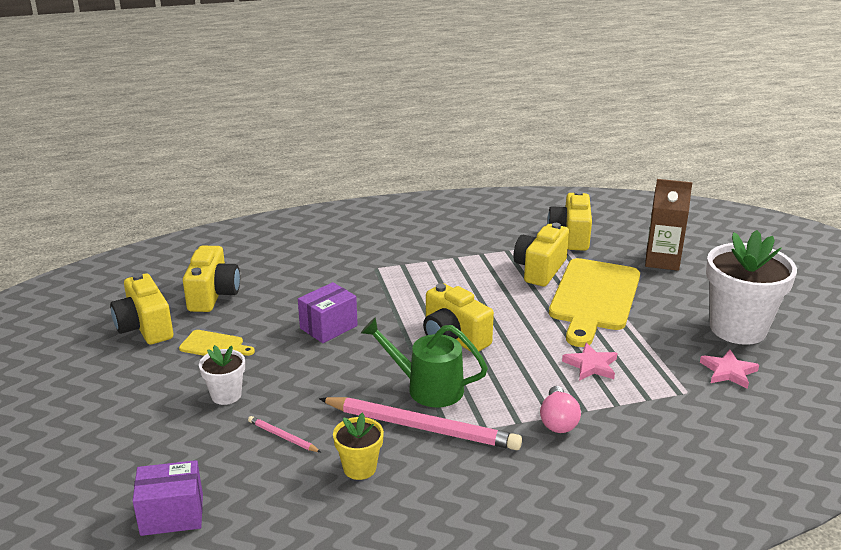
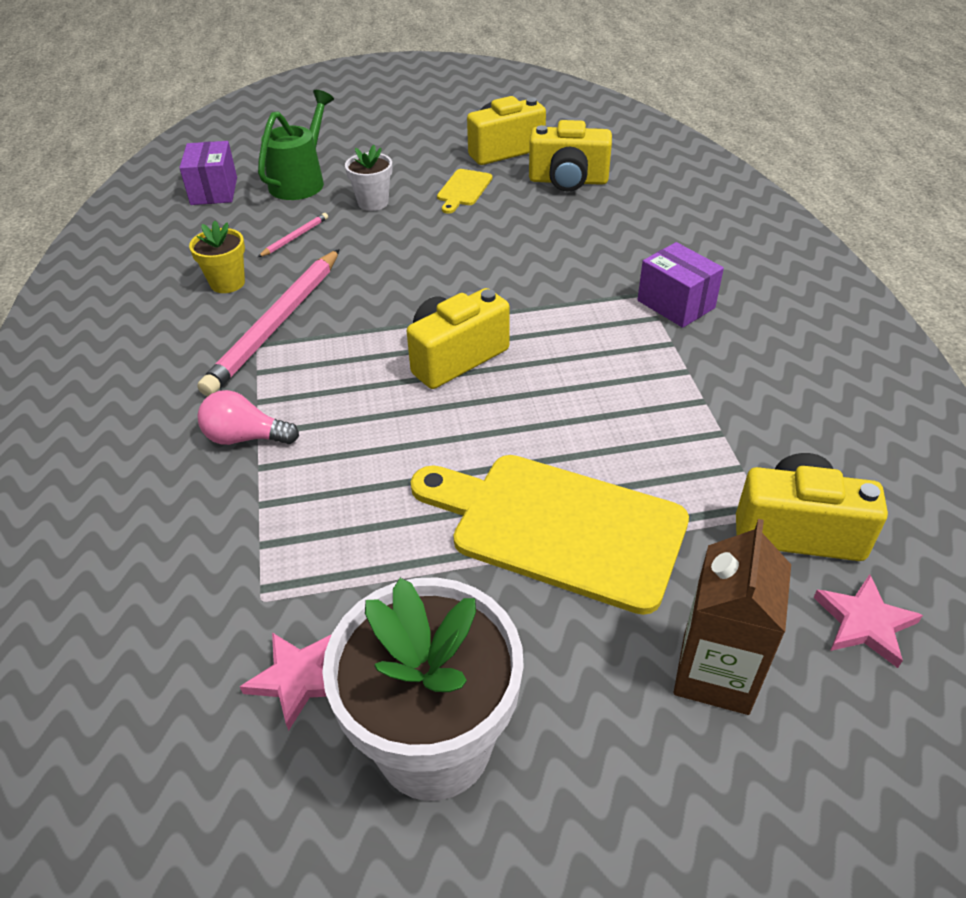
camera: 95 degrees right, 15 degrees up
(328, 327) = (492, 258): purple box -> purple box (676, 304)
(426, 388) = (349, 330): green watering can -> green watering can (301, 181)
(540, 269) = (656, 468): yellow camera -> none
(591, 365) = (360, 491): pink star -> pink star (864, 623)

